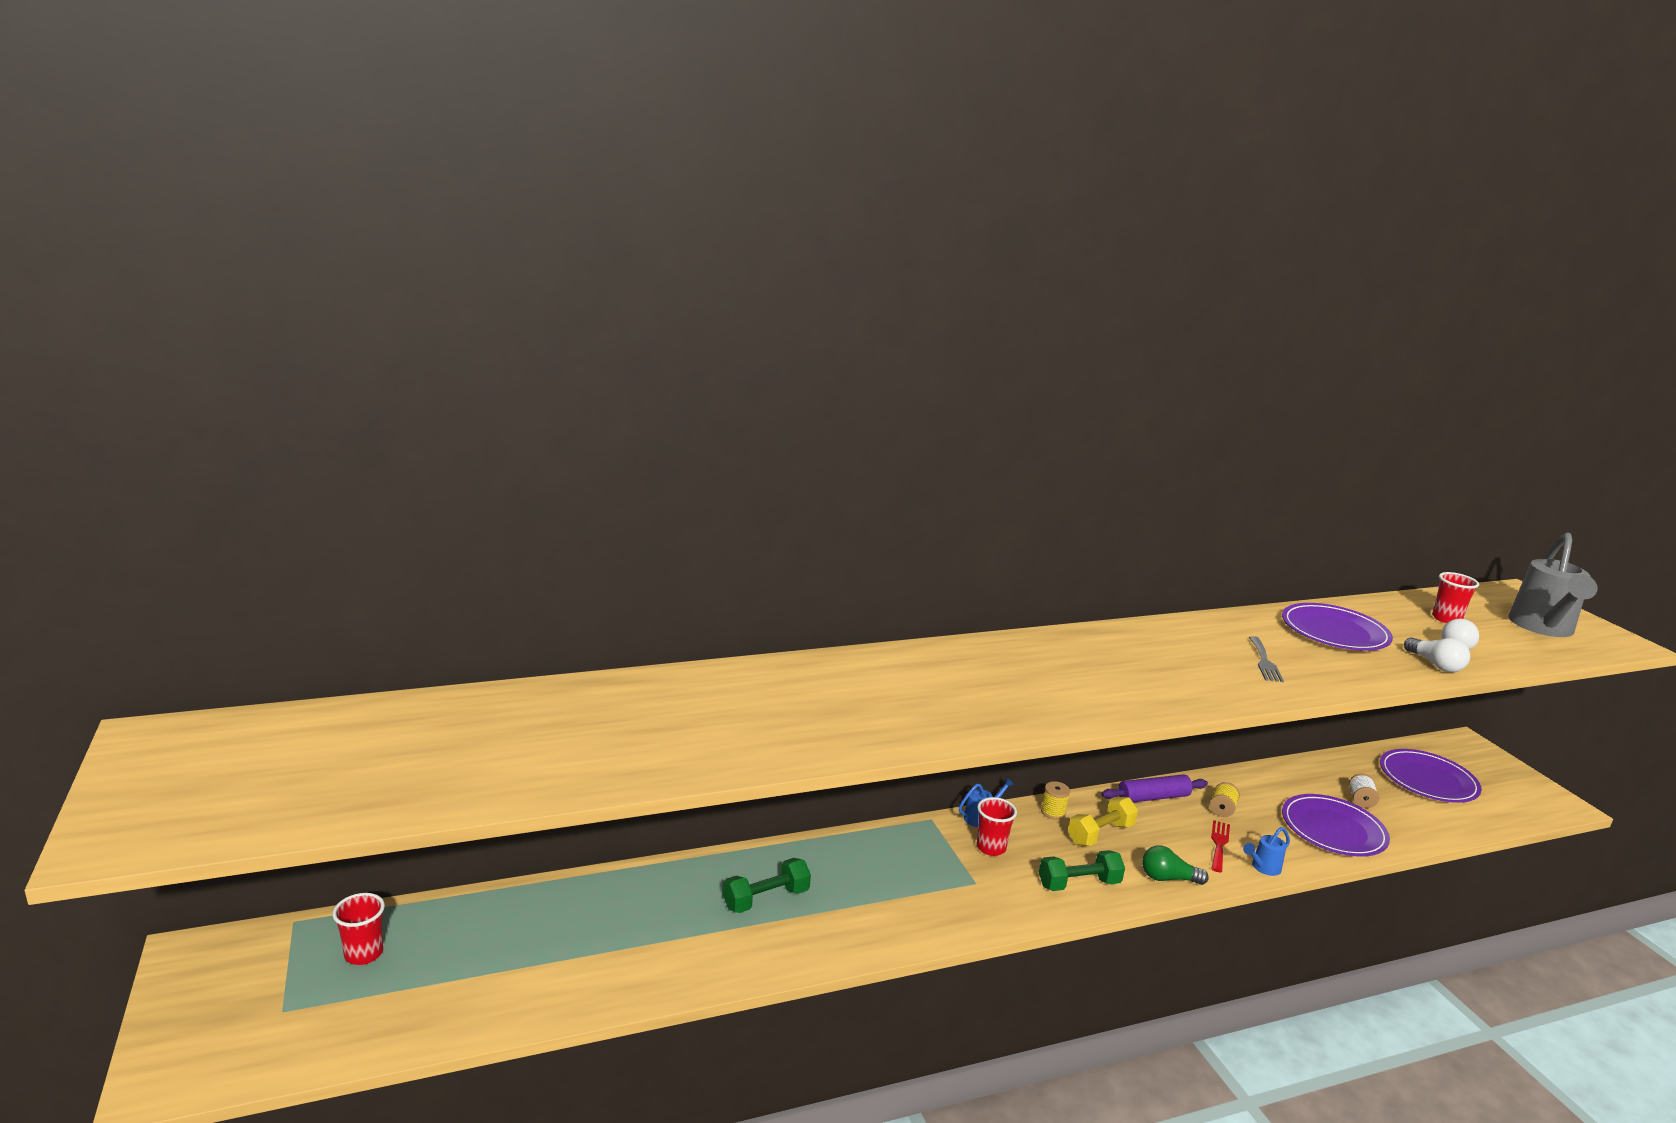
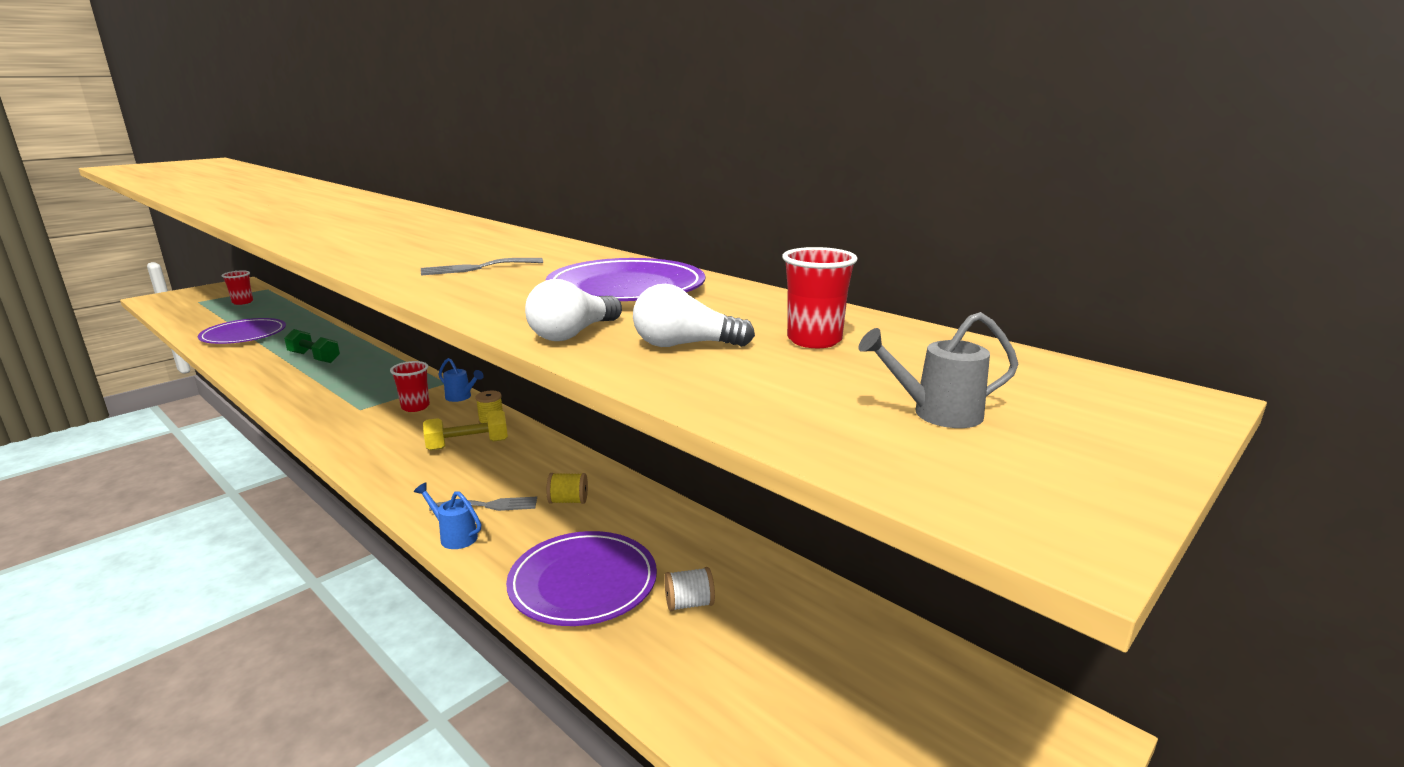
camera: 65 degrees right, 0 degrees up
(1079, 884) = (375, 446): green dumbbell -> none
(1100, 834) = (468, 445): yellow dumbbell -> yellow dumbbell turned 45 degrees counterclockwise
(1153, 797) = (560, 461): purple rolling pin -> none
(1167, 878) = (404, 484): green light bulb -> none
(1219, 844) = (488, 506): red fork -> grey fork
(1428, 780) = (836, 677): purple plate -> purple plate (244, 335)
(1542, 628) = (937, 414): grey watering can -> grey watering can, size x0.45

